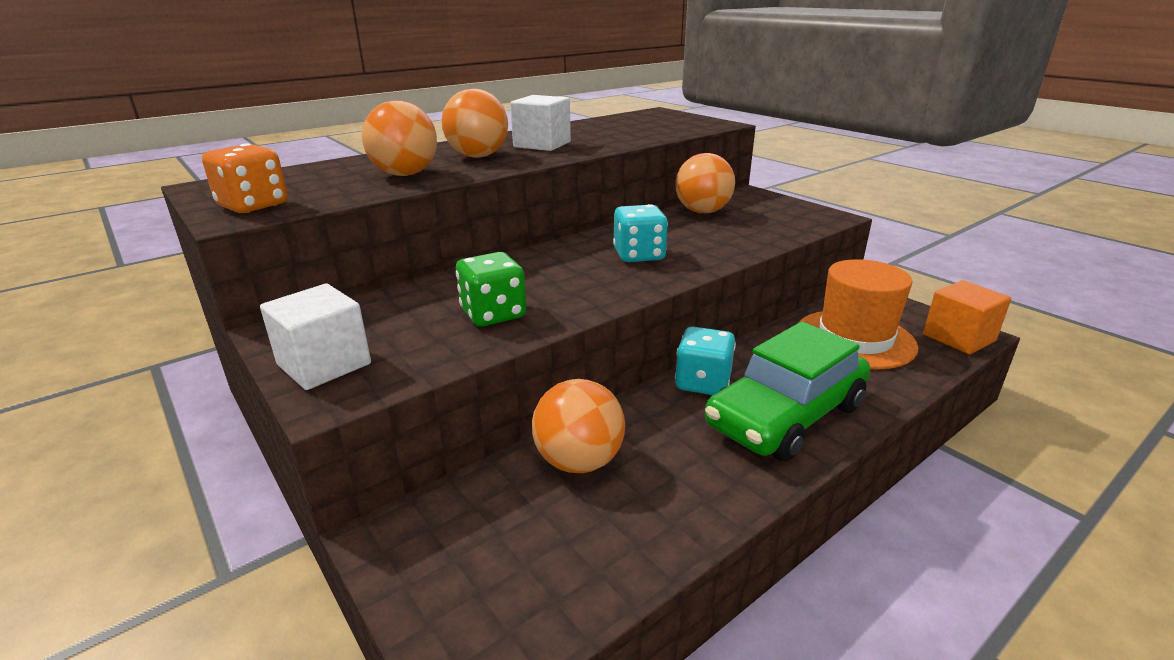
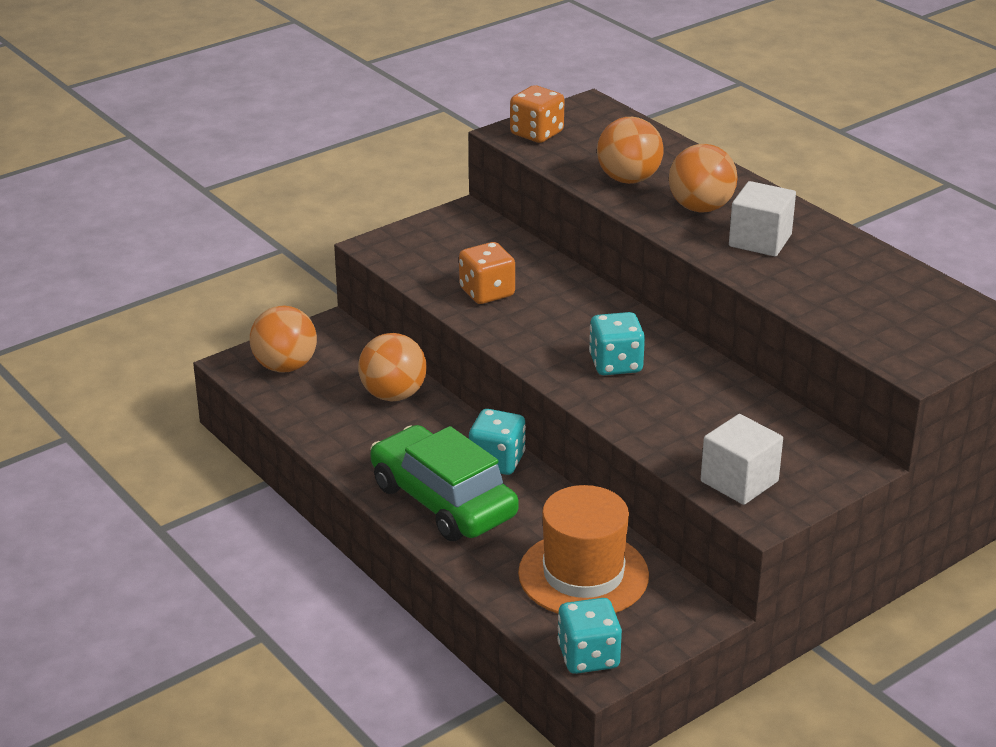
camera: 90 degrees right, 5 degrees up
(324, 364) = (416, 237): white cube -> white cube (739, 481)
(493, 314) = (487, 293): green dice -> orange dice
(702, 212) = (765, 416): orange ball -> orange ball (285, 366)
(958, 338) = (588, 656): orange cube -> turquoise dice

